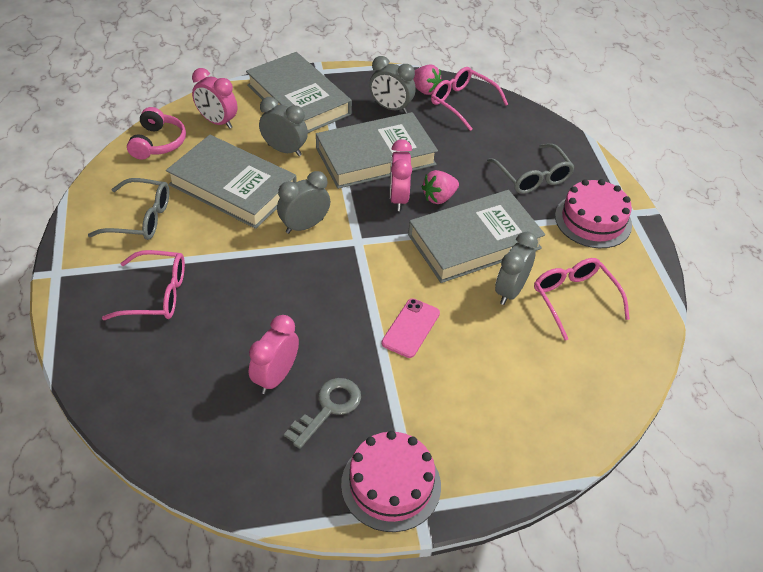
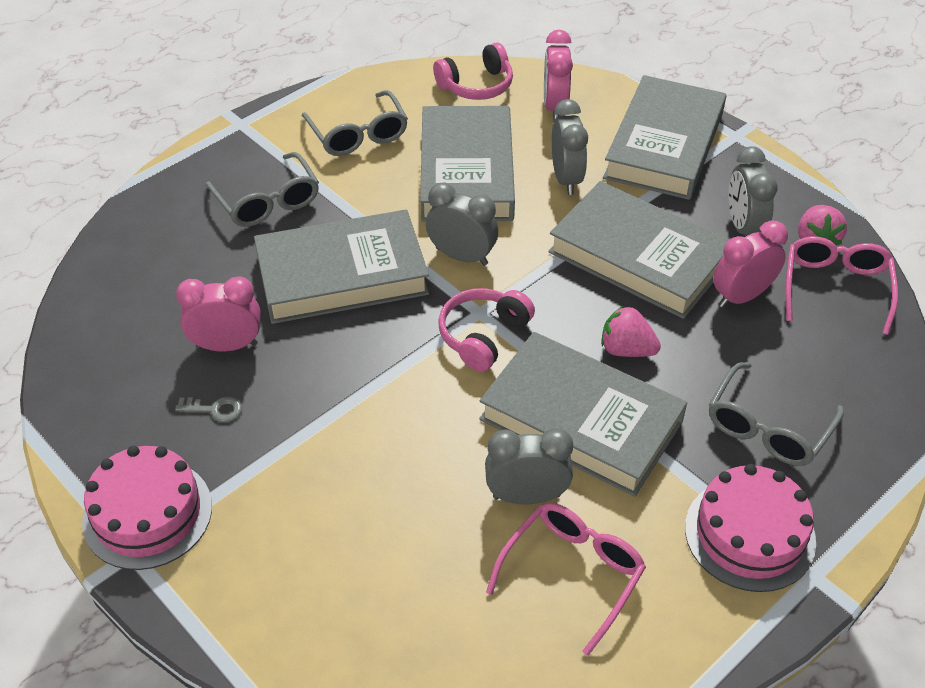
camera: 60 degrees right, 0 degrees up
(157, 294) = (267, 202): pink glasses -> grey glasses
(266, 288) = (342, 275): none -> grey book
(328, 408) = (214, 409): grey key -> grey key, size x0.57
(378, 249) = (483, 336): none -> pink headphones
(398, 198) = (586, 313): pink clock -> pink clock (741, 296)
(411, 328) = (383, 425): pink phone -> none

